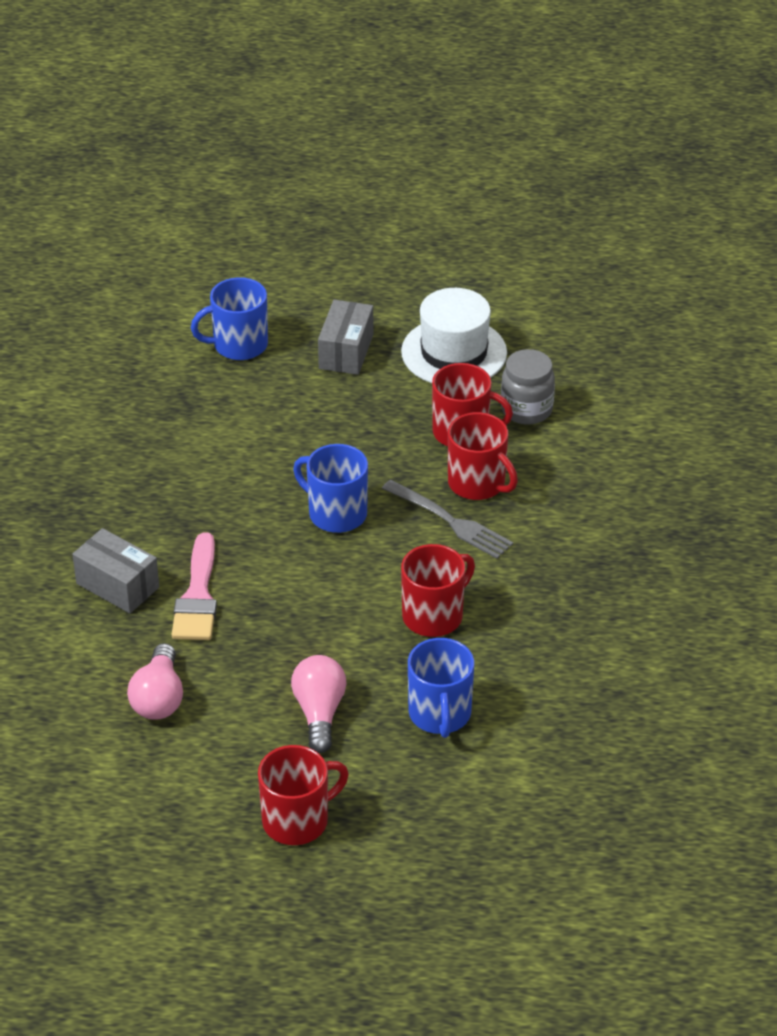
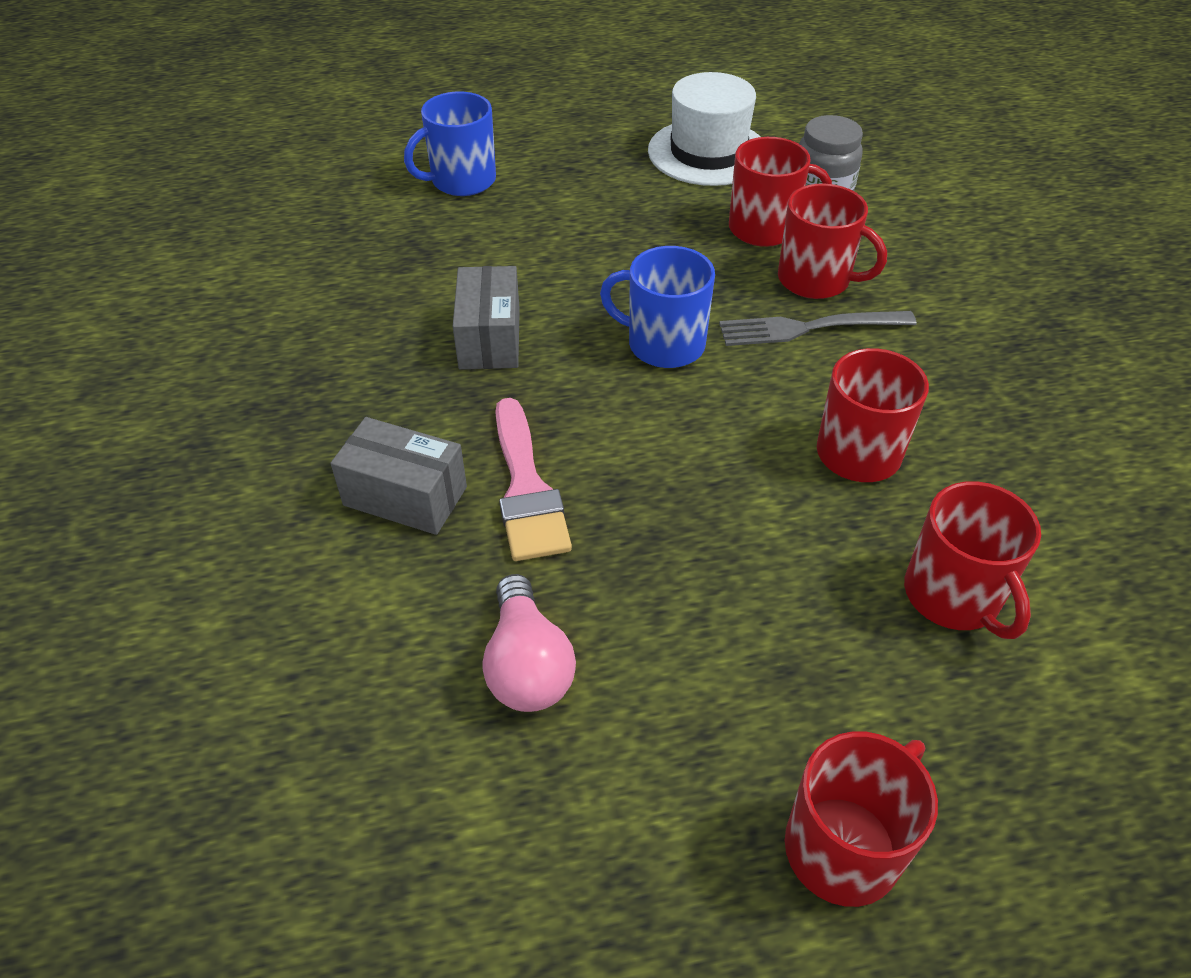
camera: 15 degrees left, 5 degrees up
(319, 712) = (781, 633): pink light bulb -> none
(346, 351) = (588, 169): grey box -> grey box (489, 338)
(439, 714) = (953, 596): blue mug -> red mug
(450, 521) = (809, 328): grey fork -> grey fork turned 150 degrees clockwise

